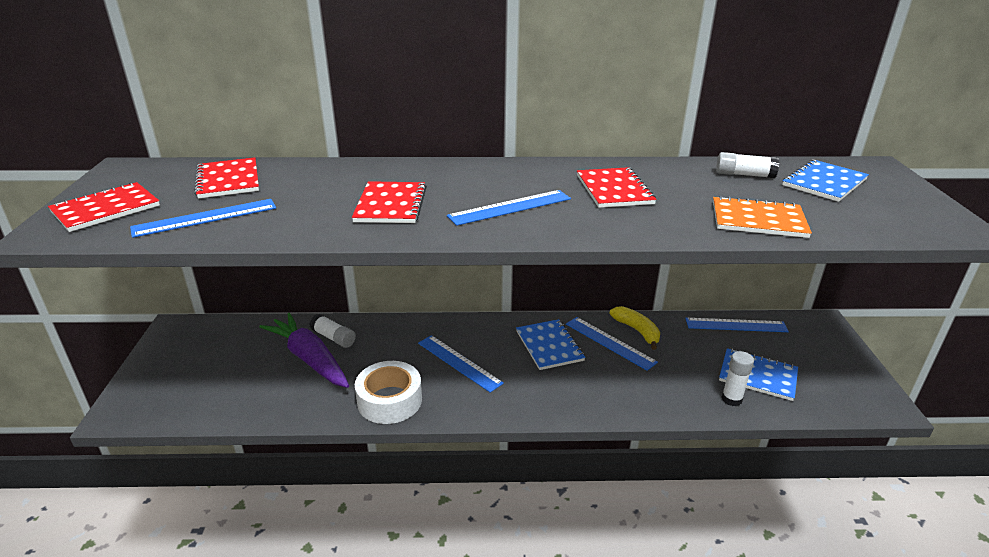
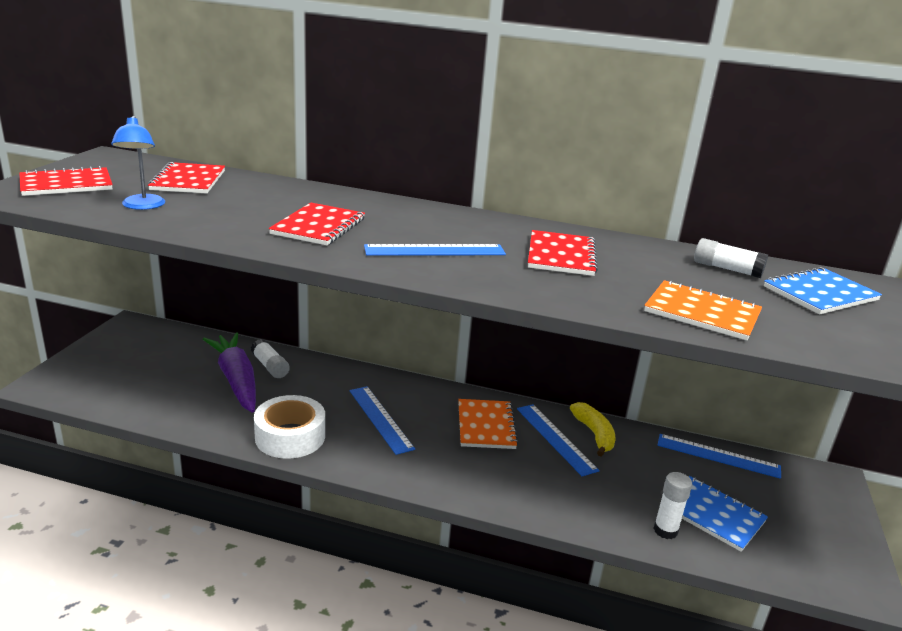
camera: 15 degrees right, 5 degrees down
(205, 218) = (142, 206): blue ruler -> blue lamp
(549, 346) = (486, 425): blue notebook -> orange notebook

